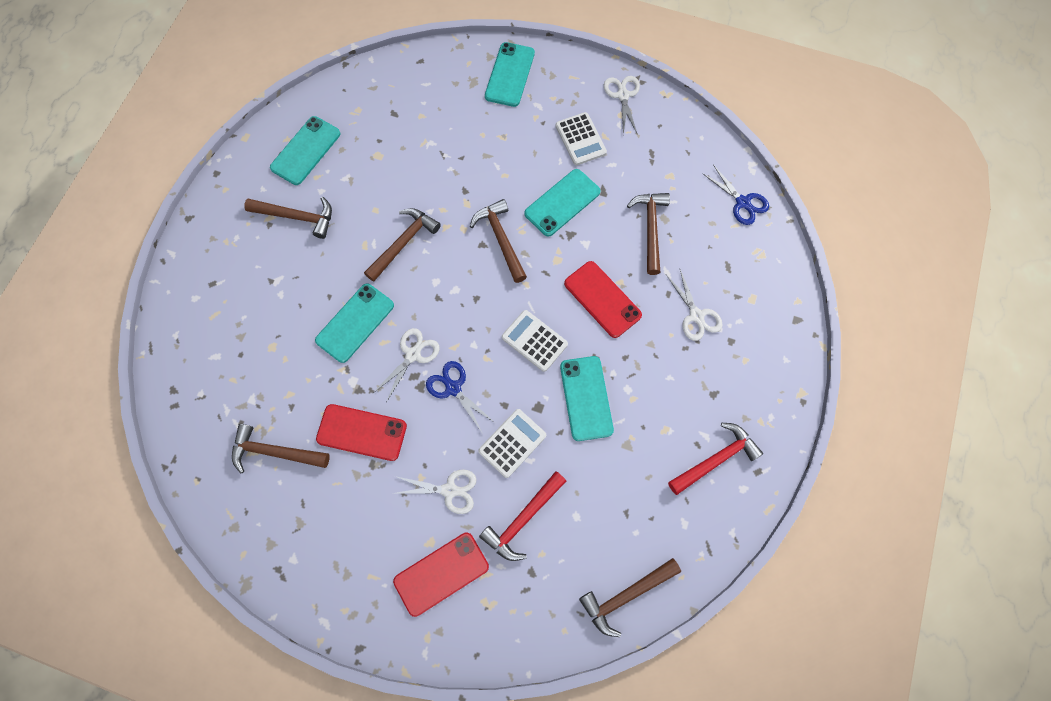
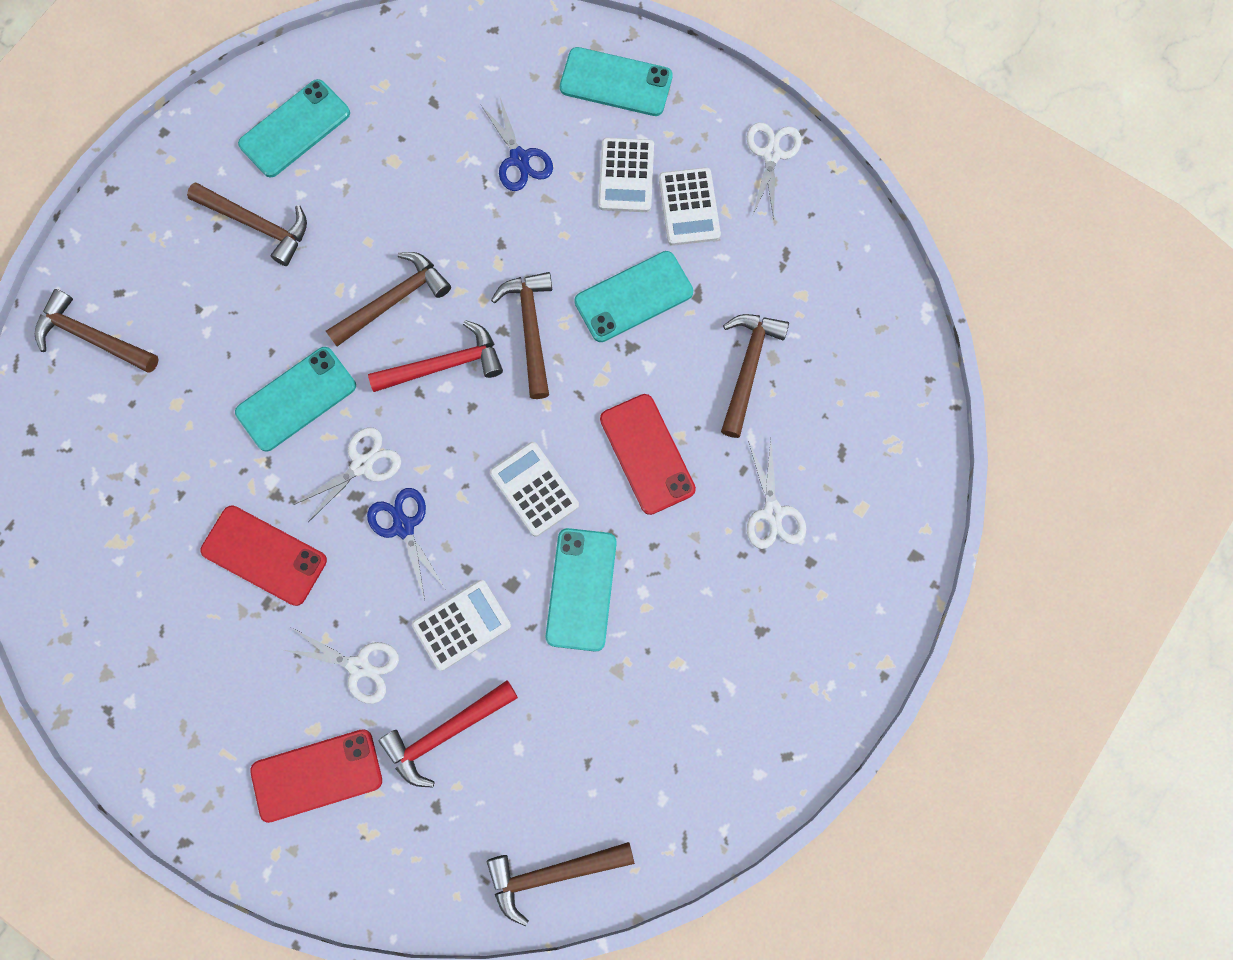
camera: 15 degrees right, 5 degrees up
(275, 452) = (143, 551): brown hammer -> brown hammer (93, 337)
(509, 75) = (616, 82): turquoise phone -> turquoise phone turned 75 degrees clockwise
(534, 129) = (626, 176): none -> white calculator
(715, 459) = (733, 723): red hammer -> red hammer (444, 365)
(742, 202) = (895, 362): blue scissors -> blue scissors (519, 158)

